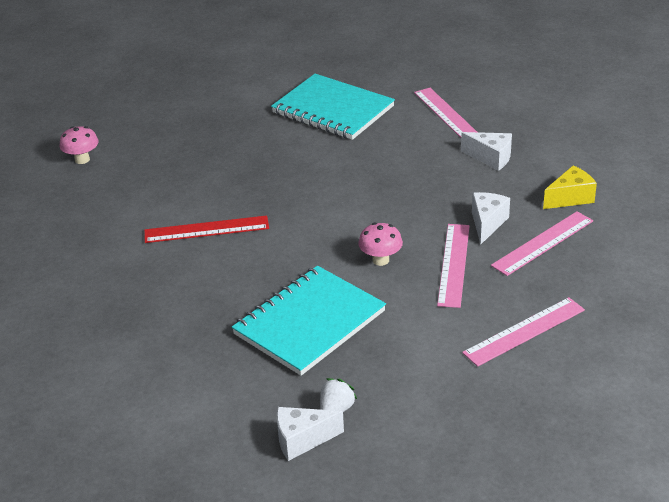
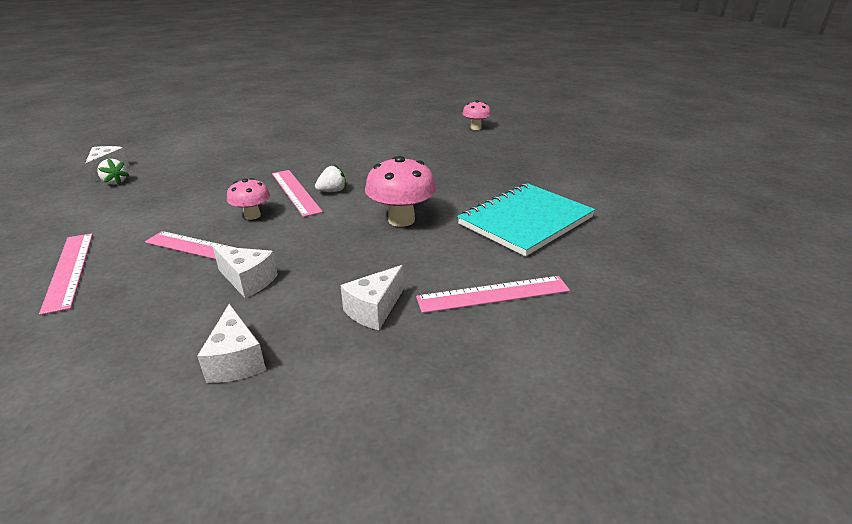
camera: 100 degrees right, 5 degrees down
(206, 229) = (358, 158): red ruler -> none
(306, 225) = (332, 191): none -> white strawberry
(309, 323) = (211, 182): turquoise notebook -> none
(355, 170) = (401, 220): none -> pink mushroom
(542, 243) = (175, 312): pink ruler -> pink ruler (295, 192)
(570, 198) = (236, 360): yellow cheese -> white cheese

